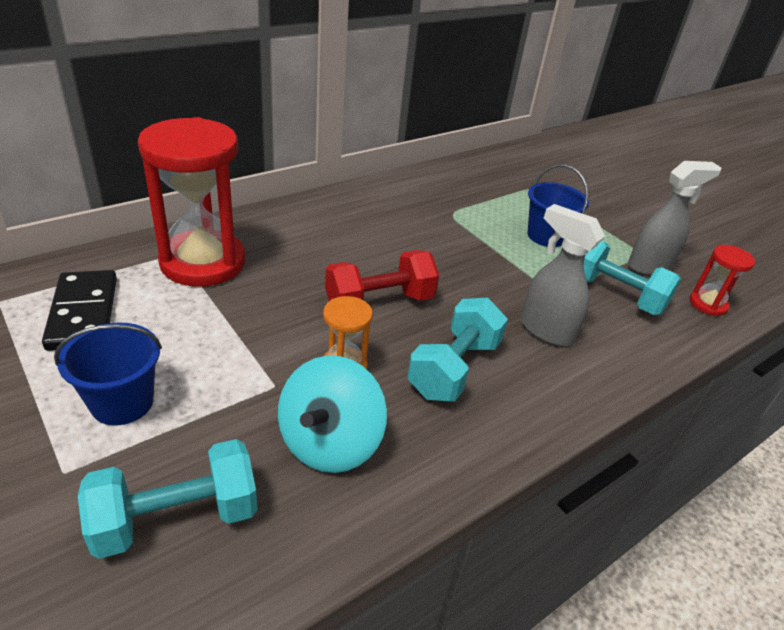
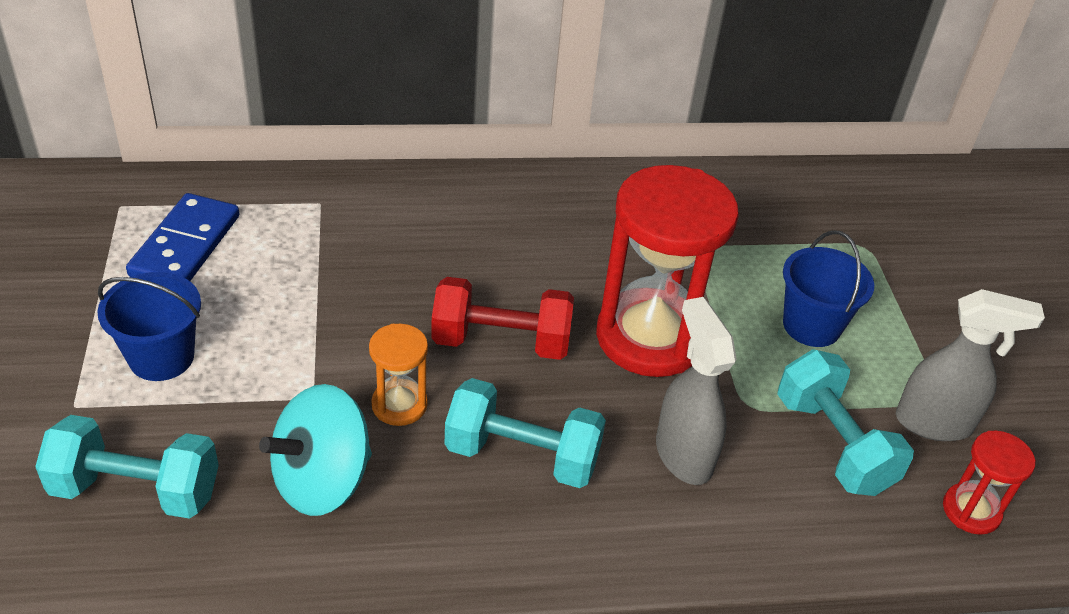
camera: 30 degrees right, 5 degrees up
(83, 313) = (186, 246): black domino -> blue domino
(203, 262) = (340, 223): red hourglass -> red hourglass (650, 337)
(454, 368) = (522, 456): turquoise dumbbell -> turquoise dumbbell turned 45 degrees clockwise

